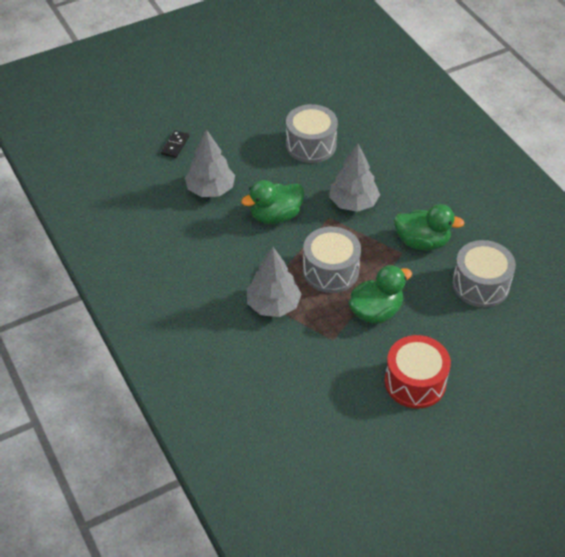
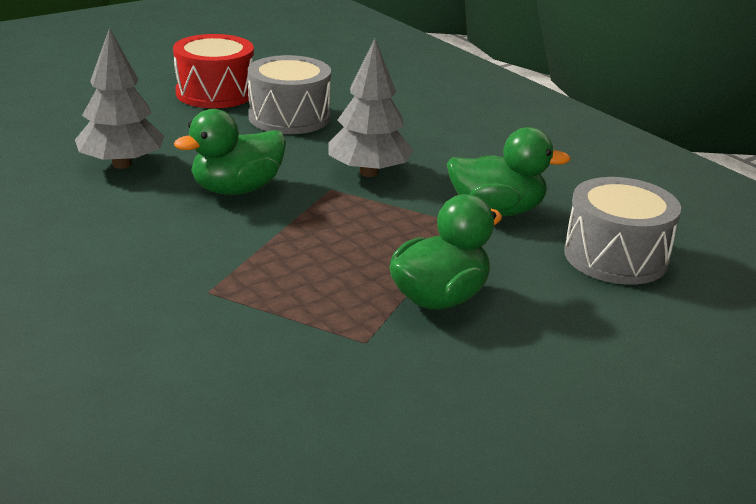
camera: 10 degrees left, 20 degrees down
(175, 145) = (64, 121): black domino -> none
(273, 305) = (240, 298): grey tree -> none
(330, 271) = (344, 249): grey drum -> none
(415, 382) = (546, 397): red drum -> red drum (215, 93)

